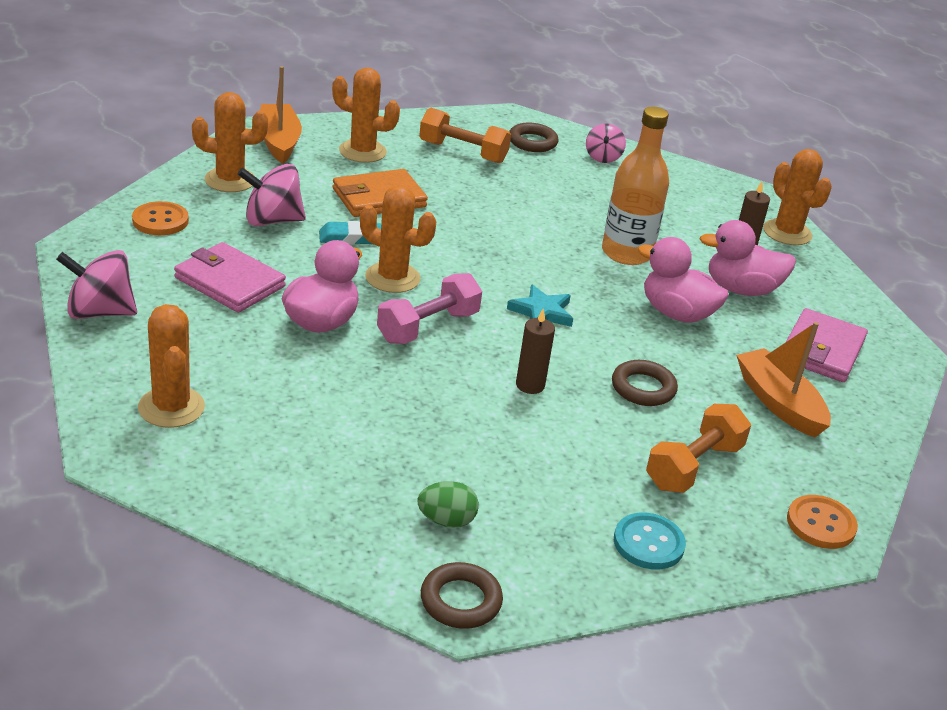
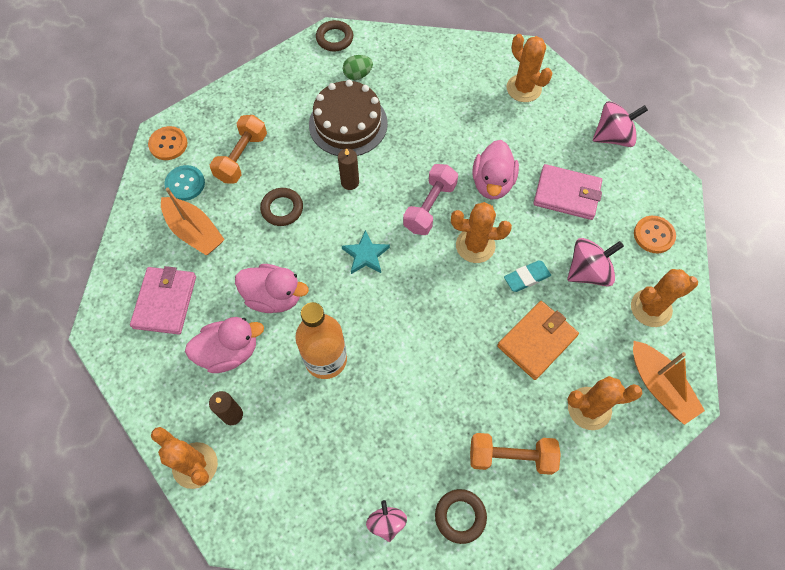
camera: 165 degrees right, 30 degrees up
(499, 455) = (348, 124): none -> brown cake
(648, 543) = (257, 98): turquoise button -> turquoise button (185, 184)

